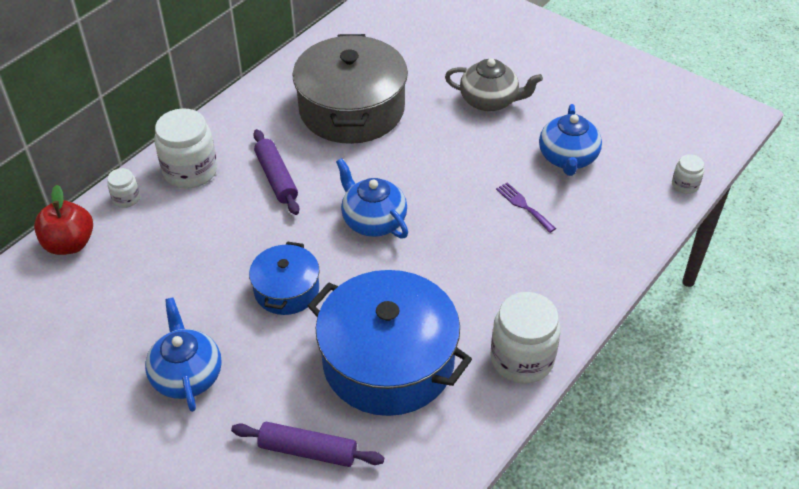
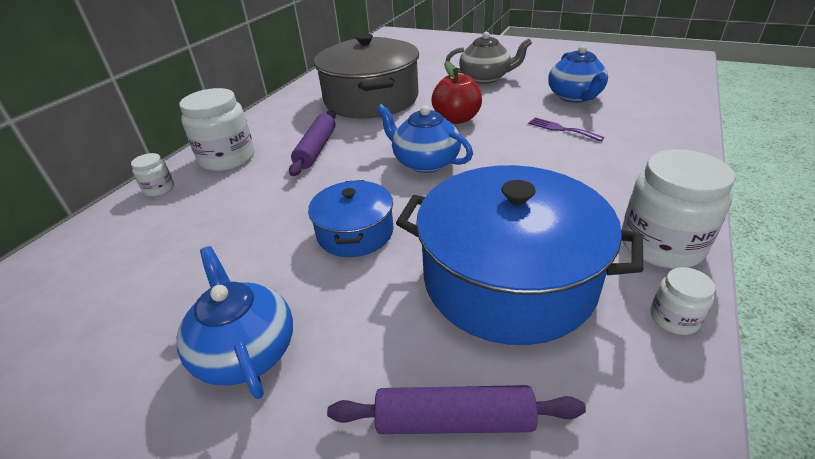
camera: 10 degrees left, 10 degrees down
(70, 244) = (89, 237): red apple -> red apple (456, 119)
(276, 178) = (316, 149): purple rolling pin -> purple rolling pin turned 45 degrees clockwise
(685, 185) = (686, 95): white jar -> white jar (674, 318)

